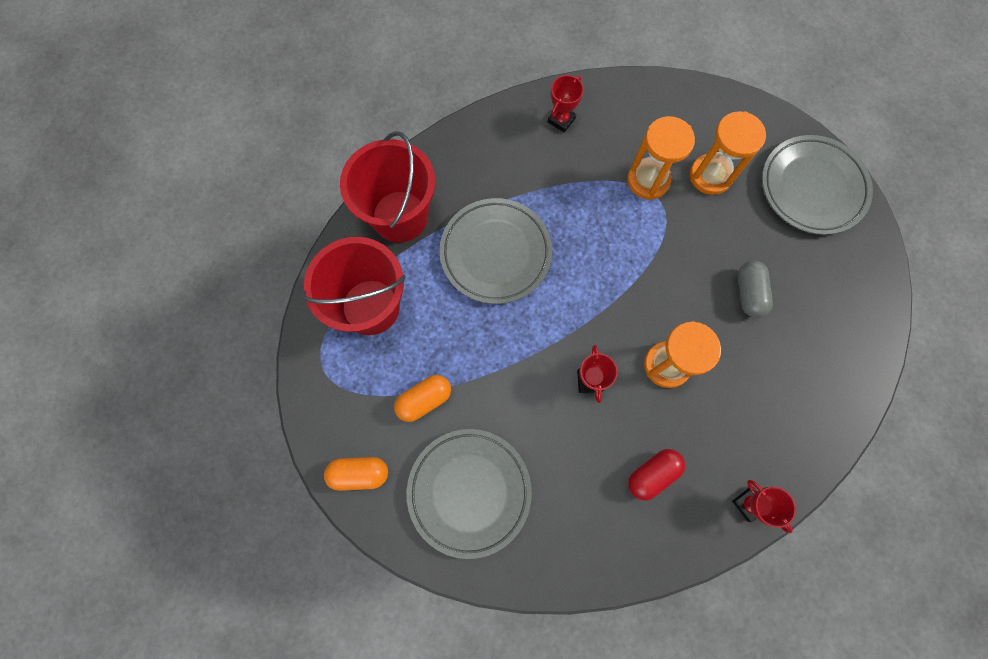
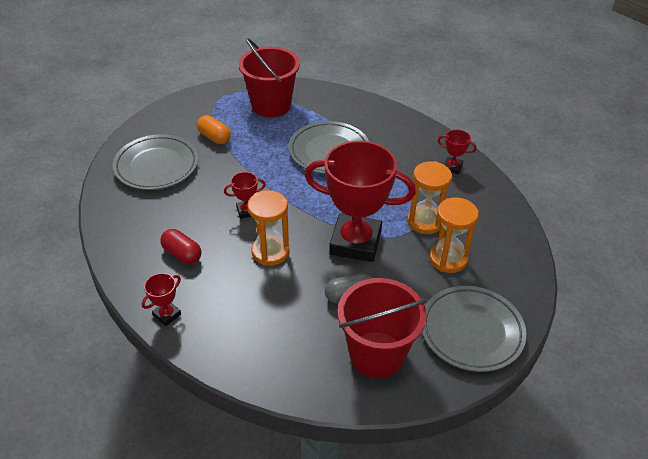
camera: 75 degrees right, 30 degrees down
(359, 473) = (162, 120): orange capsule -> none
(400, 216) = (339, 106): red bucket -> red bucket (377, 354)
(668, 265) = (355, 242): none -> red trophy

